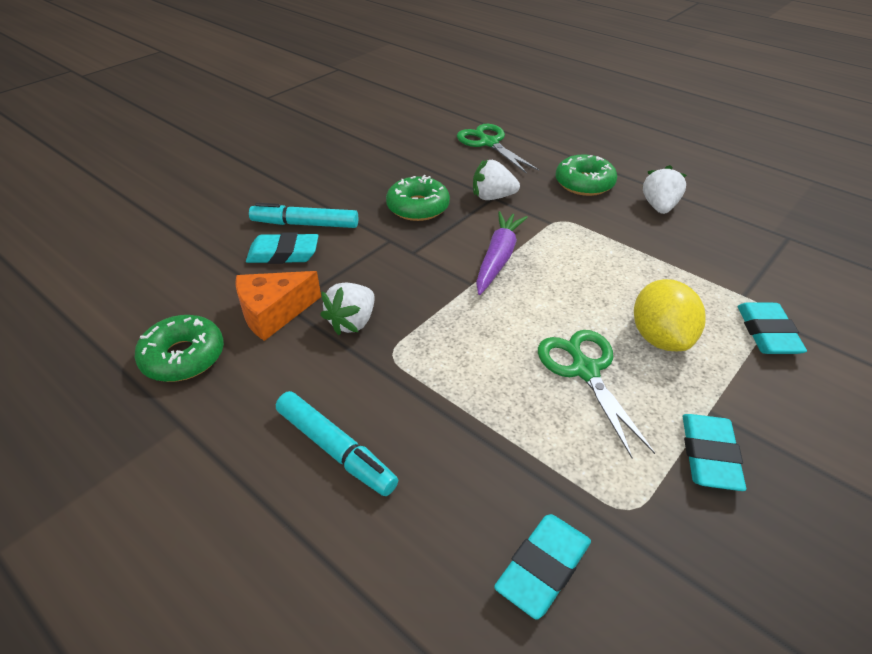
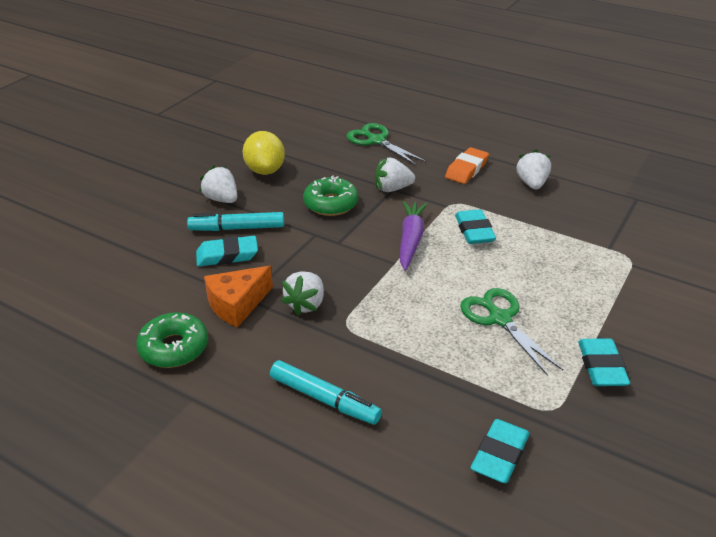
camera: 10 degrees left, 5 degrees down
(300, 191) = (221, 199): none -> white strawberry
(584, 183) = (466, 169): green donut -> orange eraser
(660, 338) = (552, 288): yellow lemon -> yellow lemon (265, 170)
(767, 333) = (630, 275): turquoise eraser -> turquoise eraser (474, 231)

